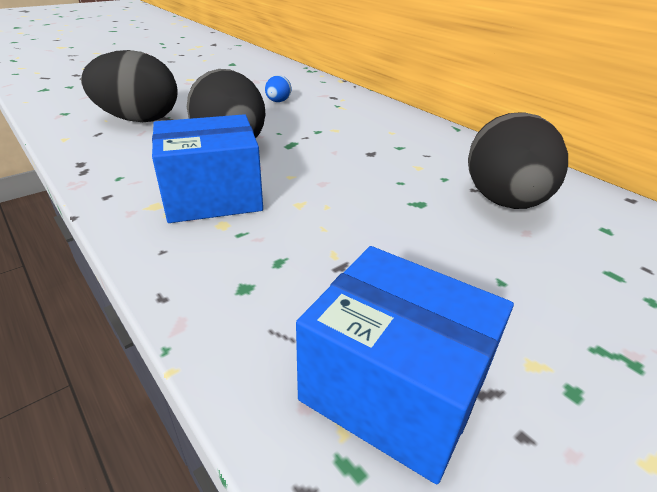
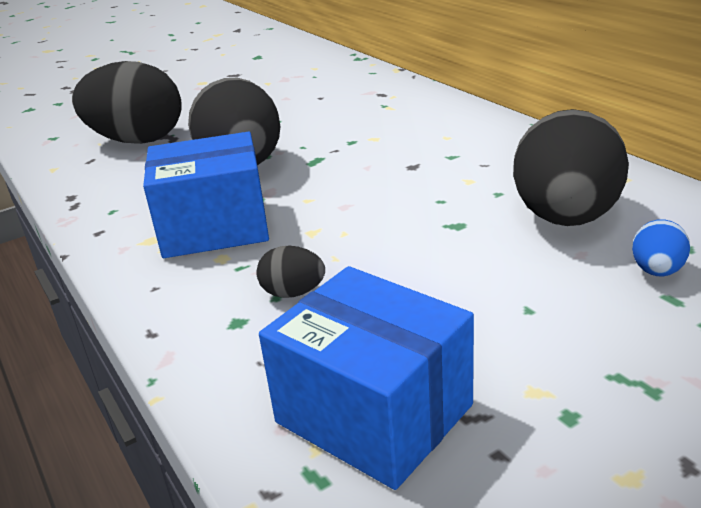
camera: 10 degrees right, 5 degrees down
(278, 102) = (308, 105): blue egg -> blue egg (657, 271)
(292, 260) = (293, 293): none -> black egg

